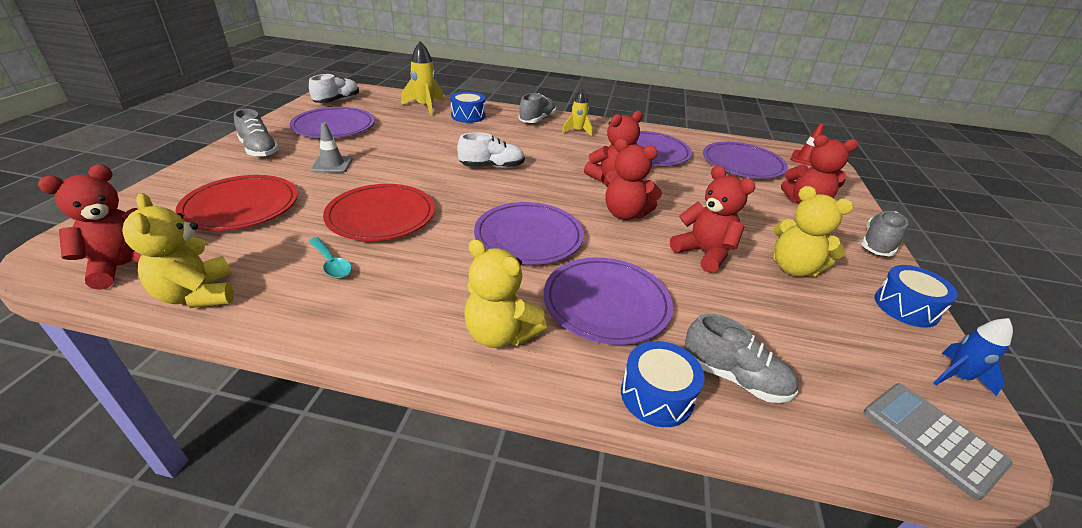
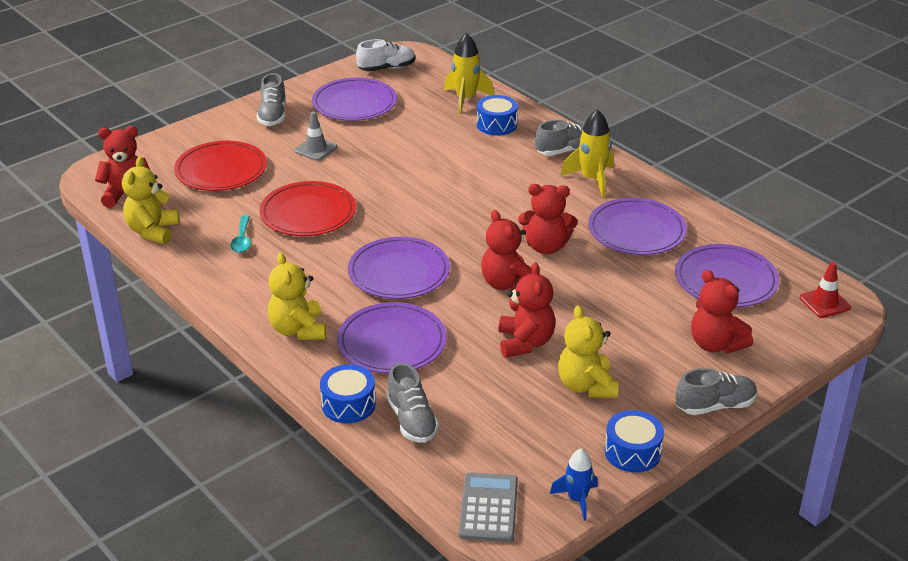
camera: 40 degrees right, 0 degrees up
(492, 167) = (448, 195): white shoe -> none
(577, 131) = (592, 179): yellow rocket -> yellow rocket, size x1.53

